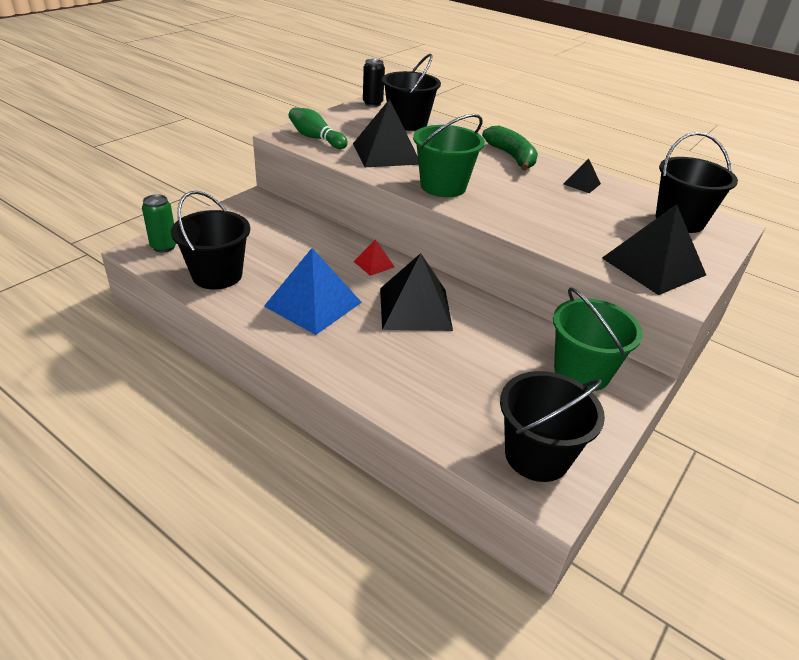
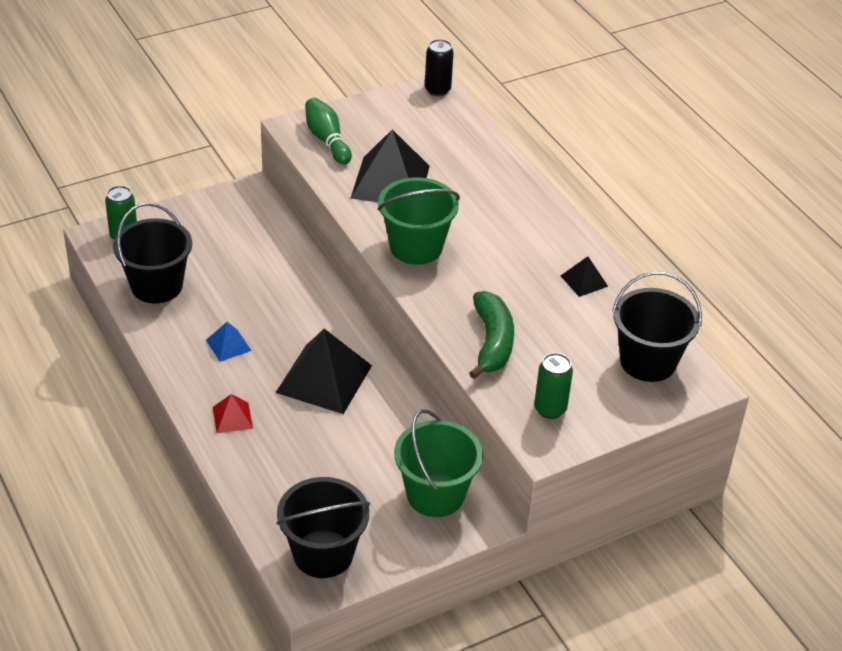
camera: 25 degrees right, 5 degrees up
(313, 304) = (228, 345): blue pyramid -> blue pyramid, size x0.48
(374, 264) = (320, 313): red pyramid -> red pyramid (232, 417)
(408, 123) = (455, 135): black bucket -> none
(511, 157) = (537, 219): green banana -> green banana (492, 342)
(653, 266) = (550, 409): black pyramid -> green can

